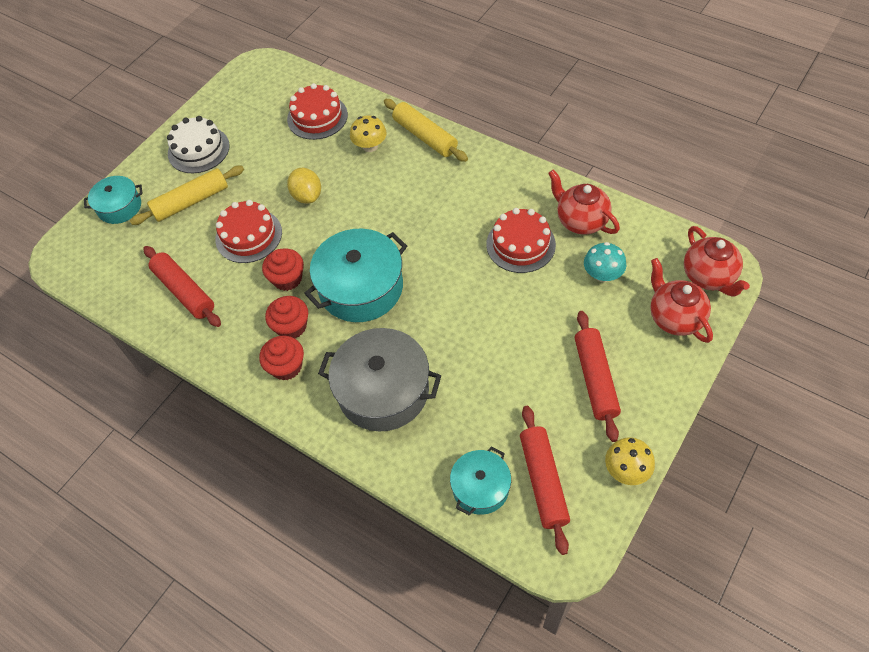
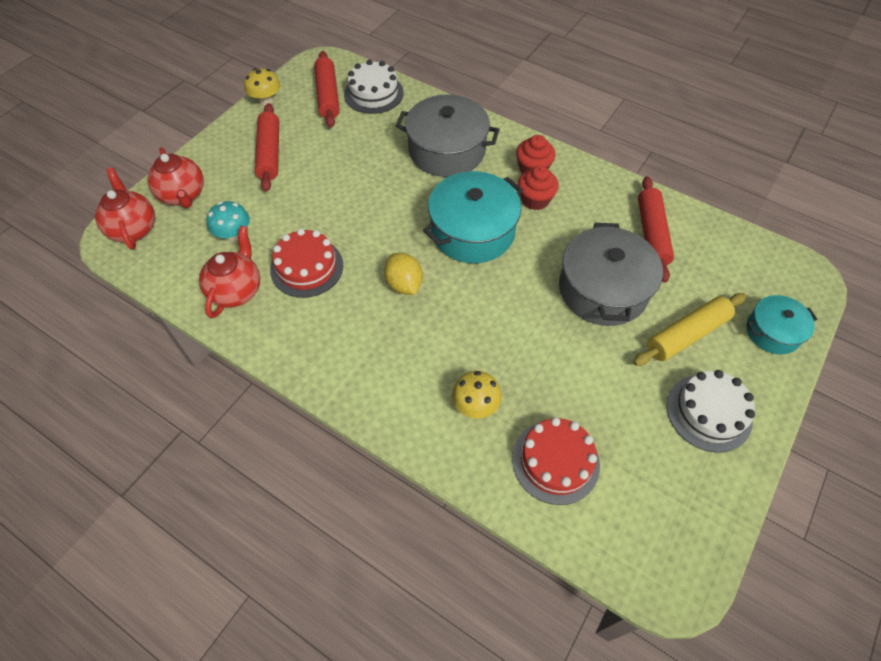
camera: 175 degrees right, 0 degrees up
(184, 291) = (651, 234): red rolling pin -> red rolling pin turned 45 degrees clockwise
(248, 235) = (603, 289): red cake -> grey pot
(287, 279) = (548, 242): red cupcake -> none
(307, 196) = (546, 335): yellow lemon -> yellow lemon (404, 284)
(425, 136) = (402, 416): yellow rolling pin -> none
(480, 487) = (373, 93): turquoise pot -> white cake
(580, 221) = (237, 290): red teapot -> red teapot turned 120 degrees counterclockwise

